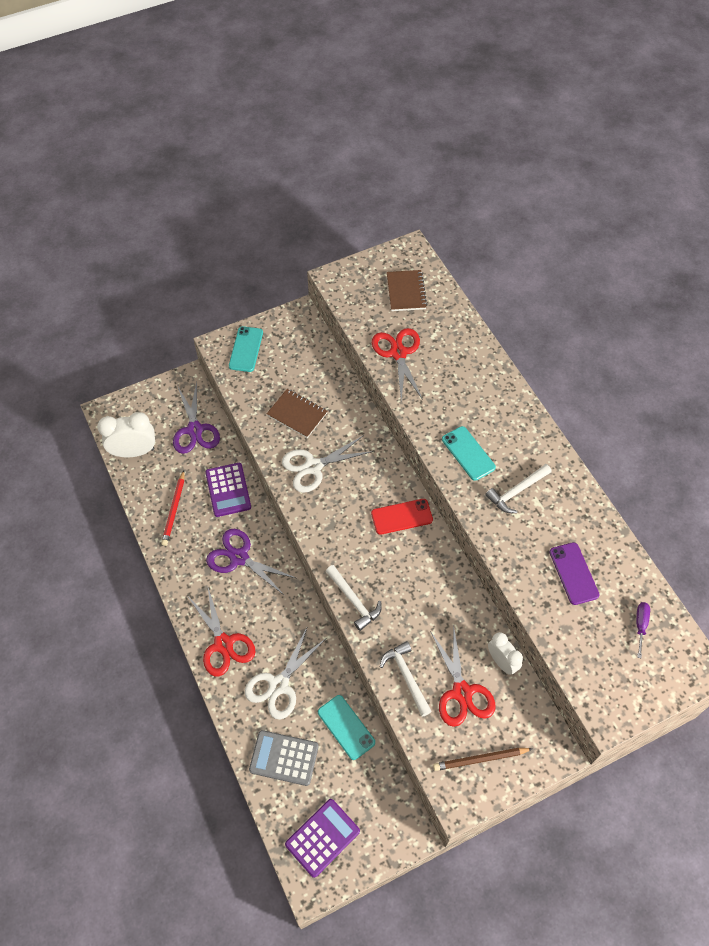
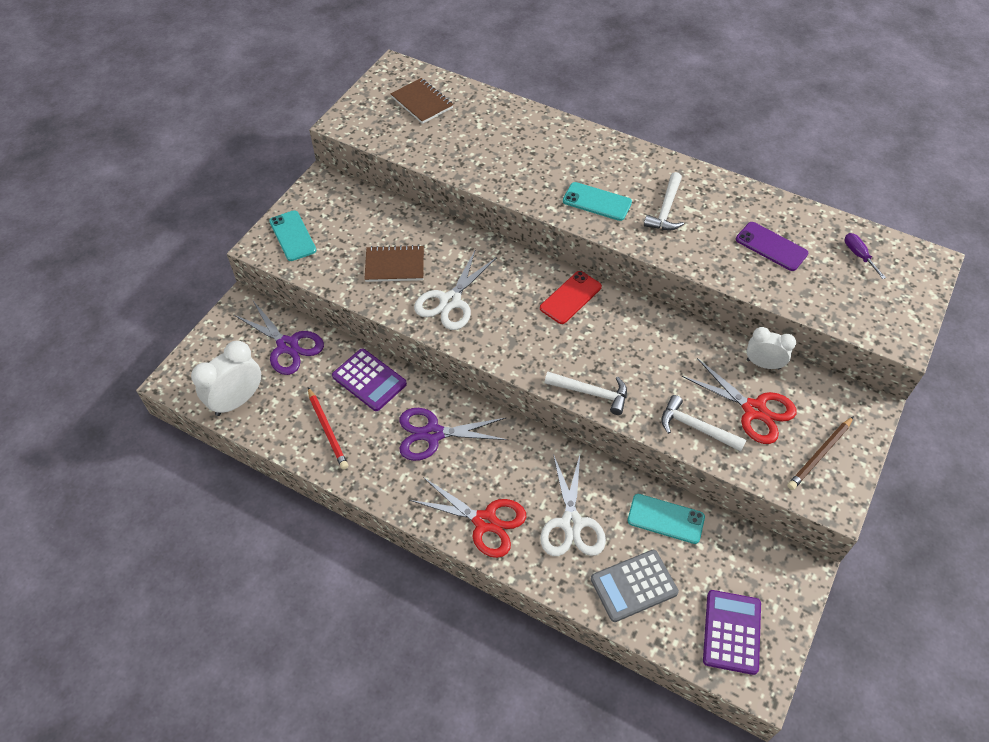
camera: 35 degrees left, 5 degrees down
(398, 353) = (460, 154): red scissors -> none

